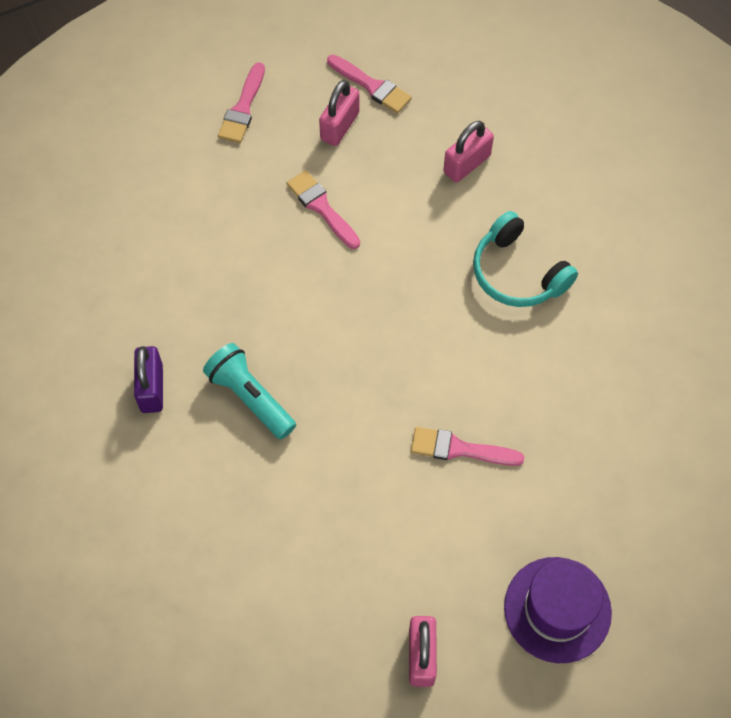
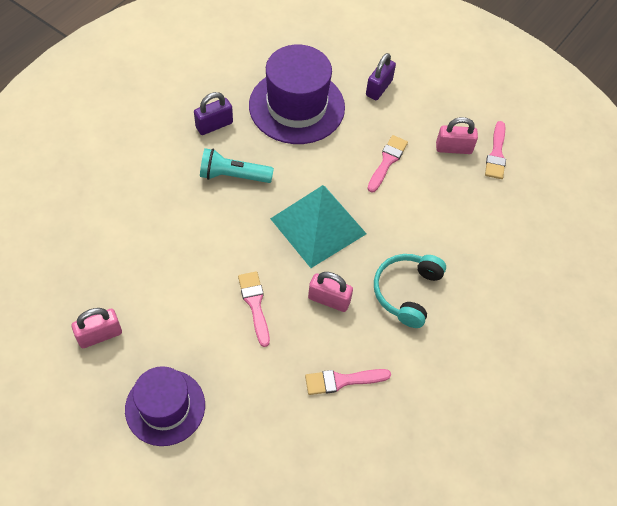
camera: 60 degrees right, 5 degrees down
(176, 273) = (297, 106): none -> purple hat
(200, 163) = (379, 88): none -> purple padlock
(243, 108) = (432, 93): pink brush -> pink brush (342, 381)
(250, 397) = (233, 175): turquoise flashlight -> turquoise flashlight turned 105 degrees counterclockwise
(379, 328) = (318, 226): none -> turquoise pyramid
(467, 164) = (473, 230): pink padlock -> pink padlock (329, 299)

